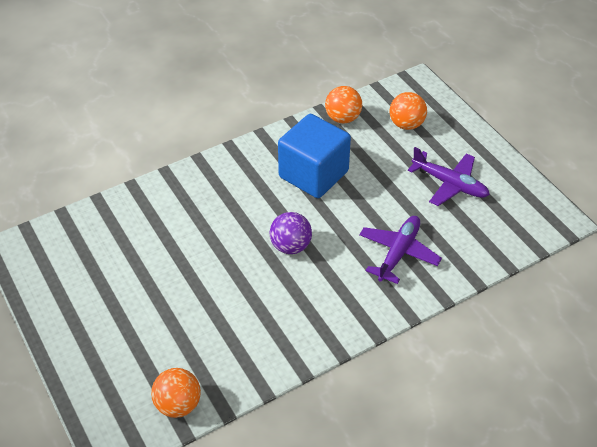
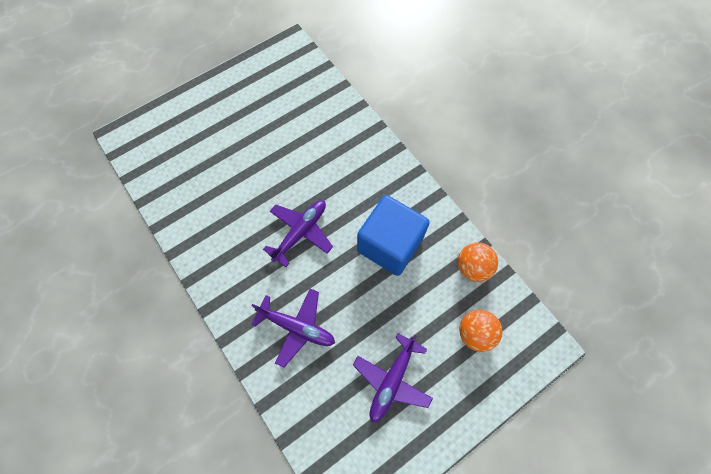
camera: 85 degrees right, 20 degrees up
(178, 404) = (150, 170): orange ball -> none
(290, 246) = (300, 232): purple ball -> purple plane

